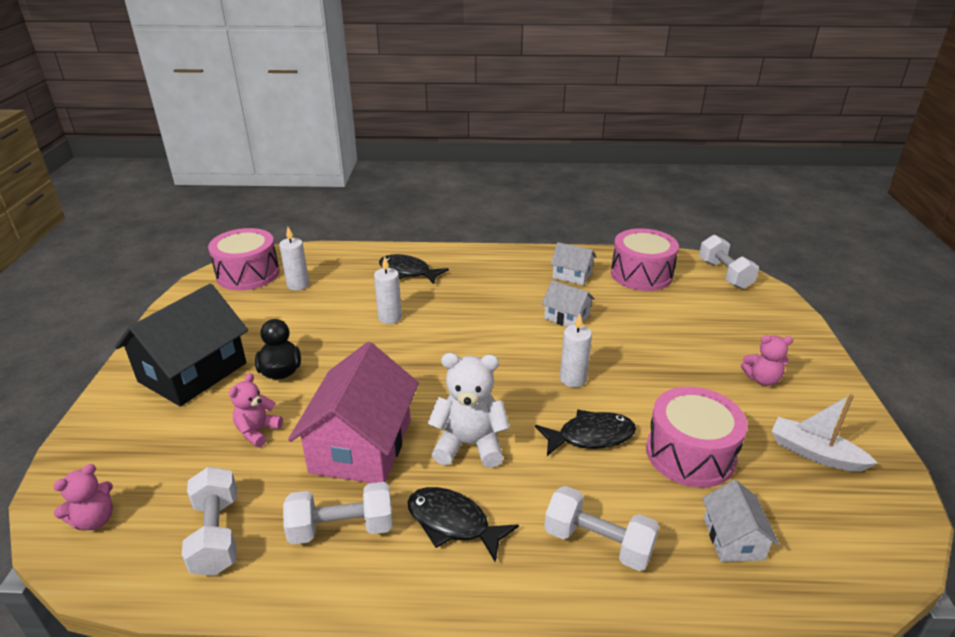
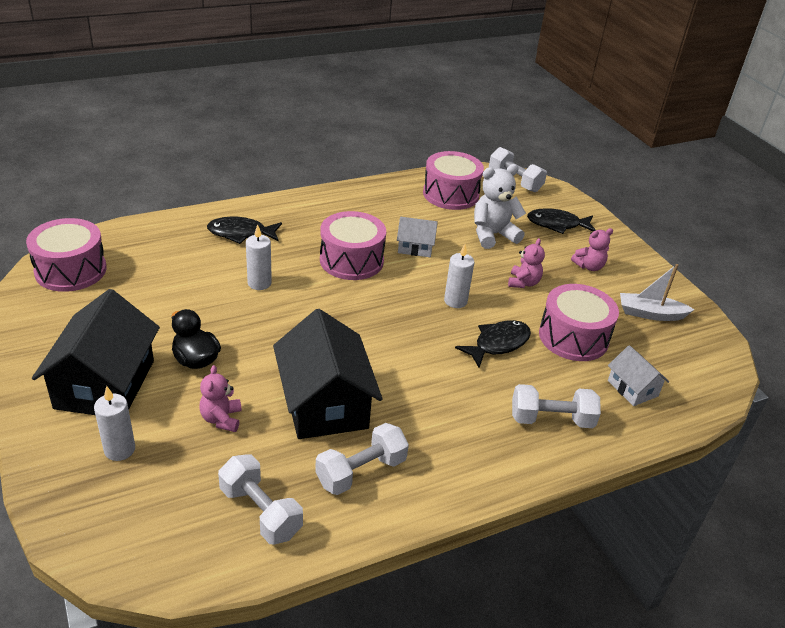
camera: 30 degrees left, 5 degrees up
(95, 520) = (135, 539): pink teddy bear -> pink teddy bear (523, 283)
(298, 285) = (138, 270): white candle -> white candle (119, 449)
(361, 445) = (325, 403): pink house -> black house
(453, 523) = (443, 439): black fish -> black fish (557, 224)
(469, 445) = (412, 377): white teddy bear -> white teddy bear (492, 235)
(492, 316) = (351, 260): none -> pink drum
(572, 275) = (394, 206): white house -> none

